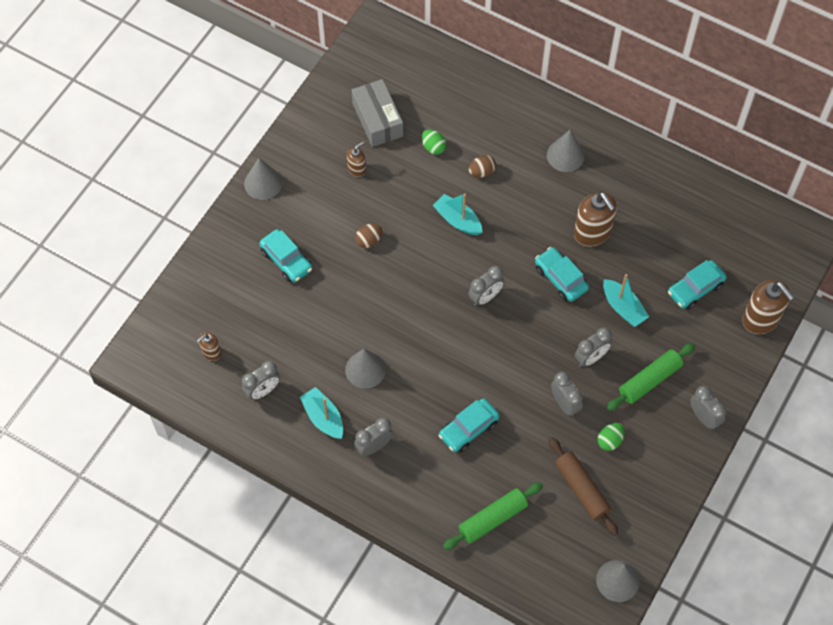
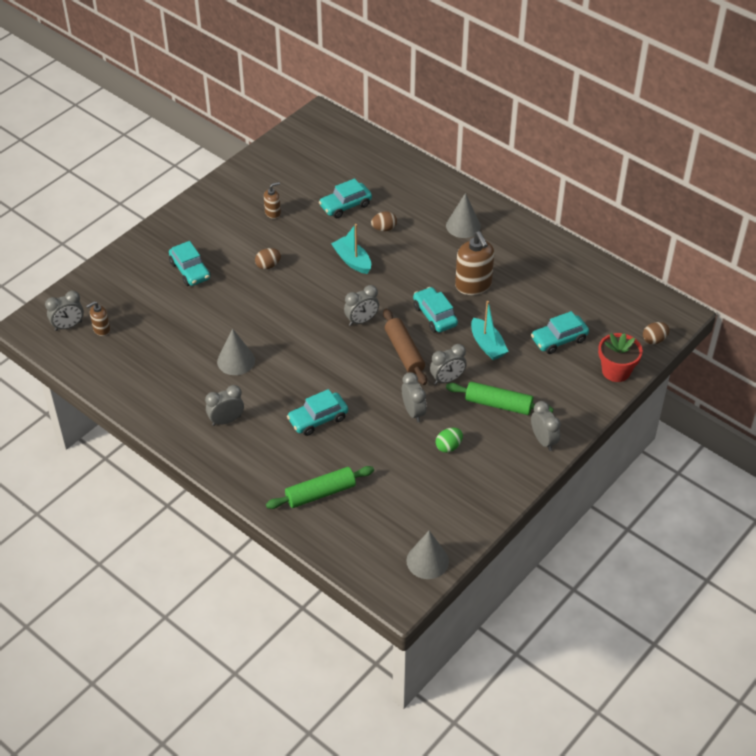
camera: 10 degrees right, 15 degrees down
(263, 183) = (187, 213): grey cone -> none
(263, 391) = (138, 364): grey clock -> grey clock (68, 326)
(323, 417) = (186, 392): turquoise boat -> none
(377, 120) = (302, 180): grey box -> none
(433, 147) = (345, 206): green egg -> turquoise car
(581, 489) = (411, 481): brown rolling pin -> brown rolling pin (404, 352)
(649, 380) = (498, 404): green rolling pin -> green rolling pin turned 45 degrees clockwise
(761, 319) = (616, 371): brown soap dispenser -> red flower pot
(792, 273) = (654, 340): none -> brown egg

